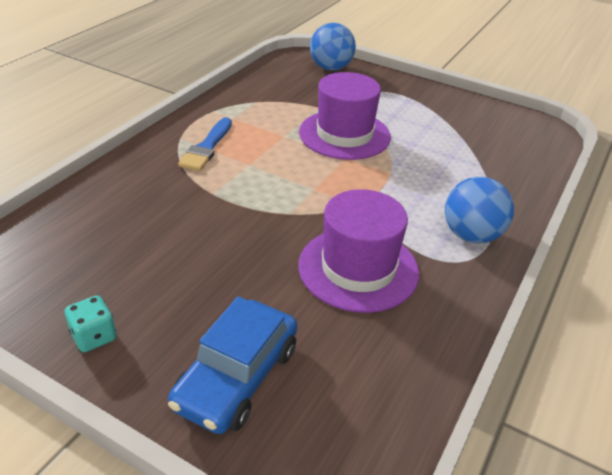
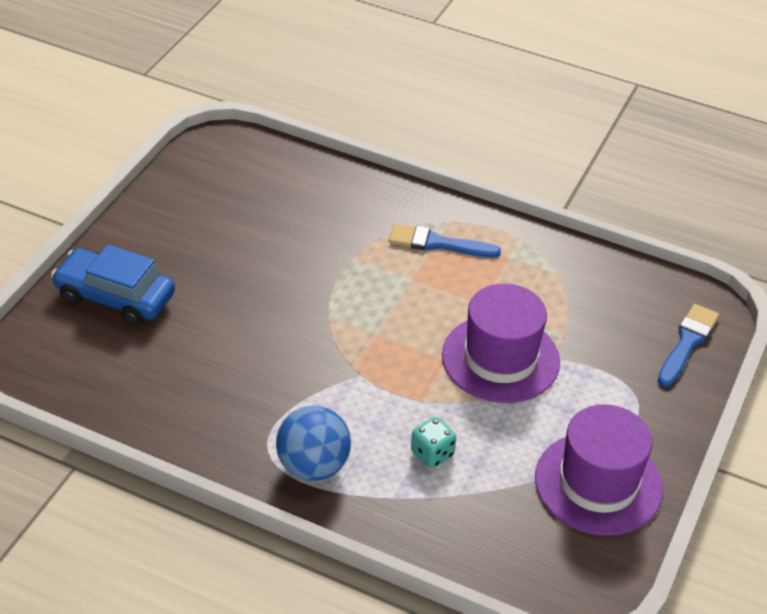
camera: 85 degrees right, 5 degrees up
(94, 336) = (155, 215): turquoise dice -> turquoise dice (432, 453)
(331, 68) = (687, 343): blue ball -> blue brush
(358, 268) = (248, 369): purple hat -> purple hat (598, 483)

